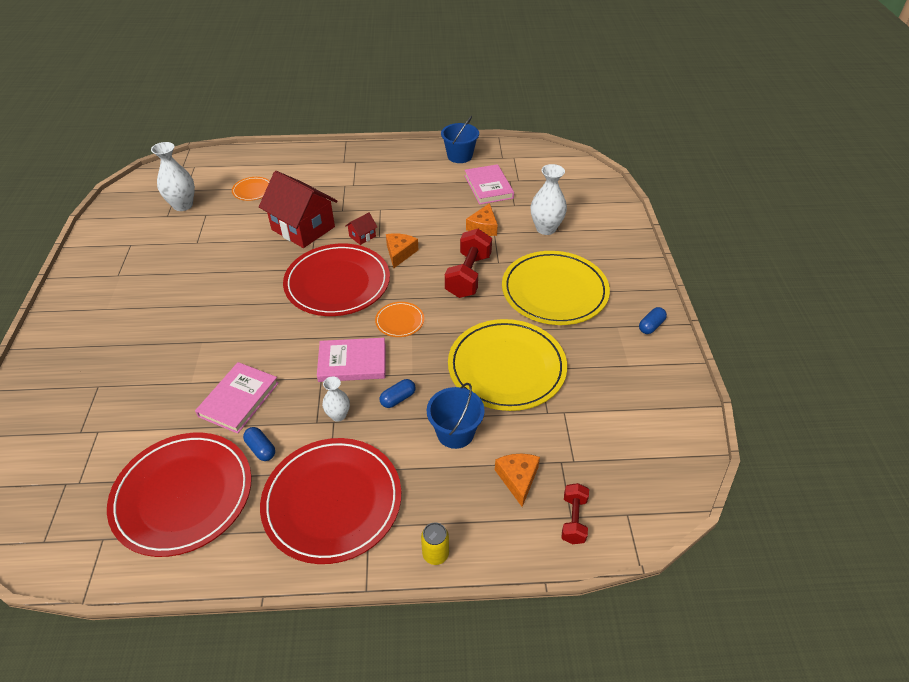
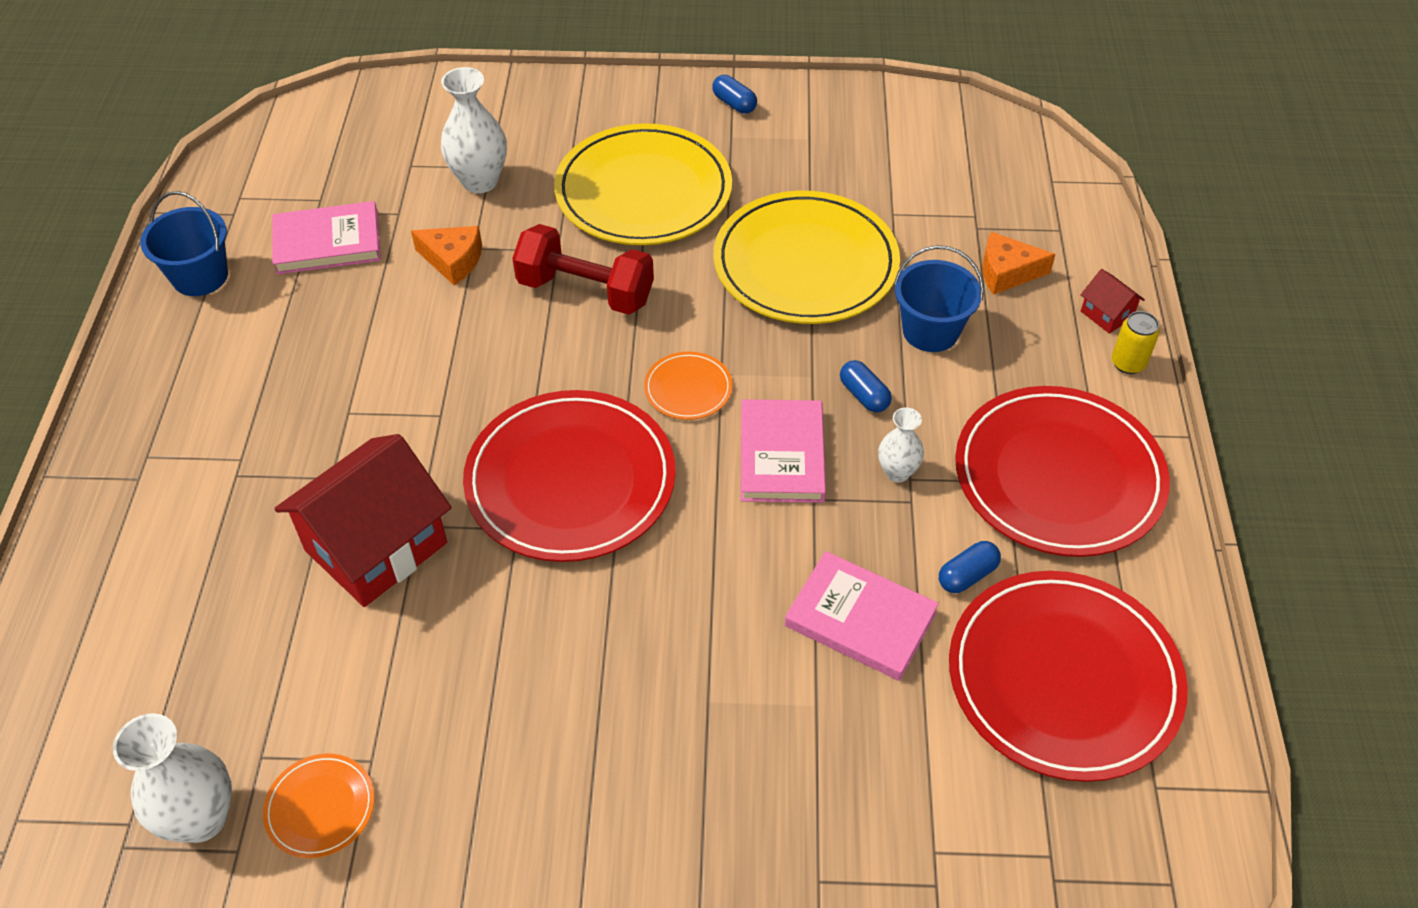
camera: 85 degrees left, 5 degrees up
(252, 190) = (190, 661): orange plate -> orange plate (320, 807)
(362, 236) = (432, 442): red house -> red house (1106, 314)
(400, 253) = (501, 384): orange cheese -> none
(573, 519) = (1064, 228): red dumbbell -> none

